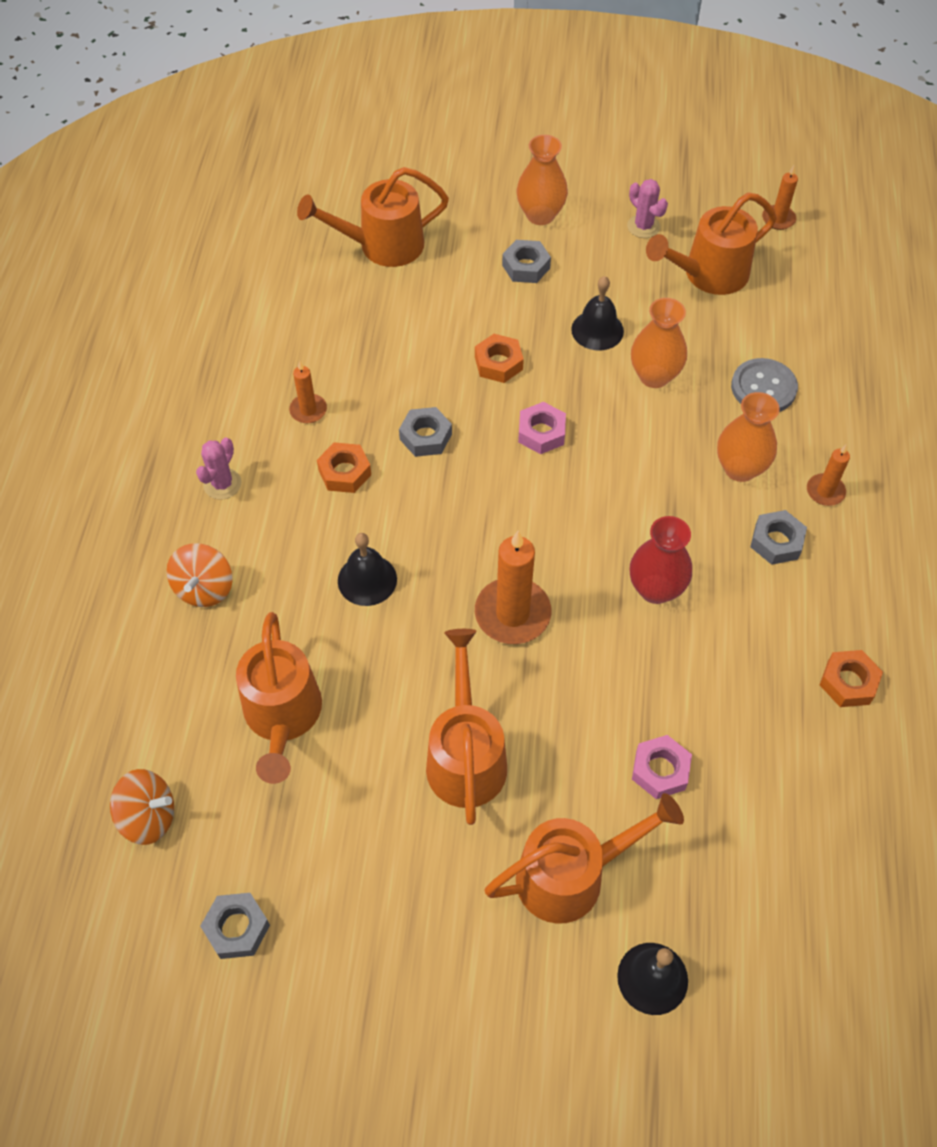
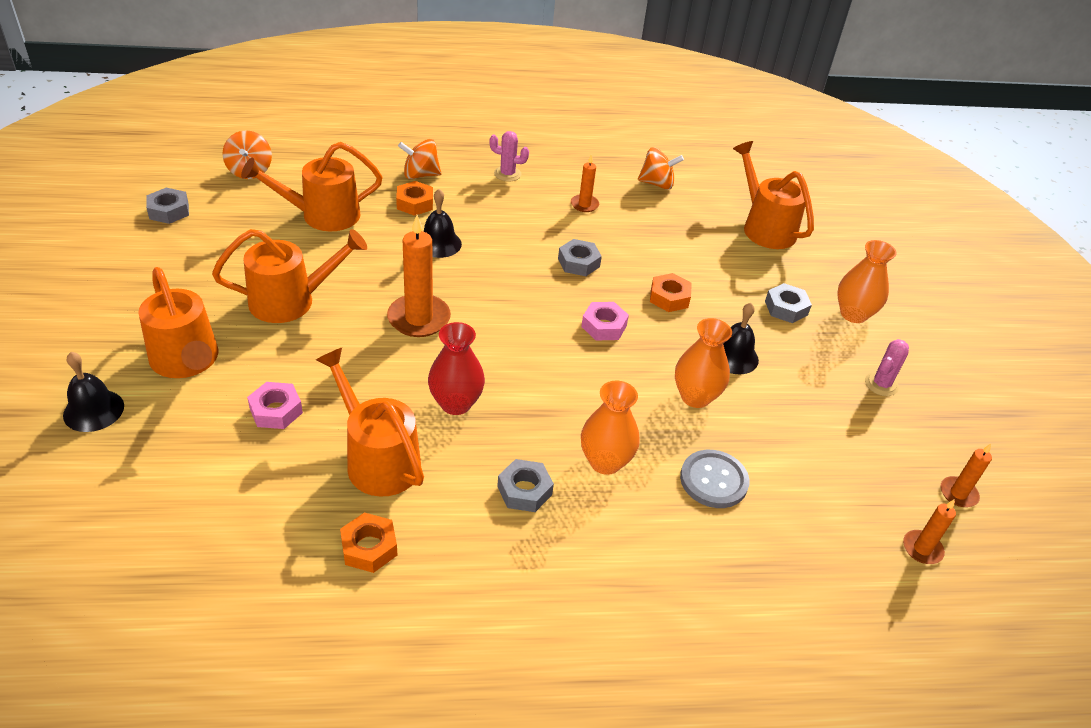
camera: 75 degrees right, 15 degrees down
(276, 327) = (657, 184): none -> orange spinning top
(344, 472) = (532, 226): orange nut -> orange nut (415, 203)
(707, 275) = (843, 434): orange watering can -> orange watering can (377, 458)
(825, 491) = (596, 532): orange candle -> orange candle (922, 549)

